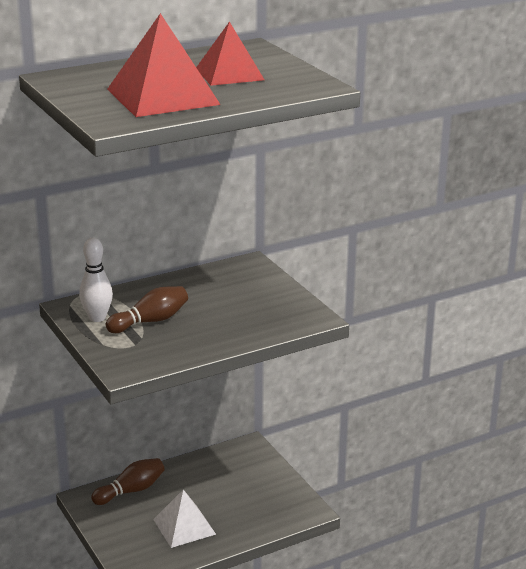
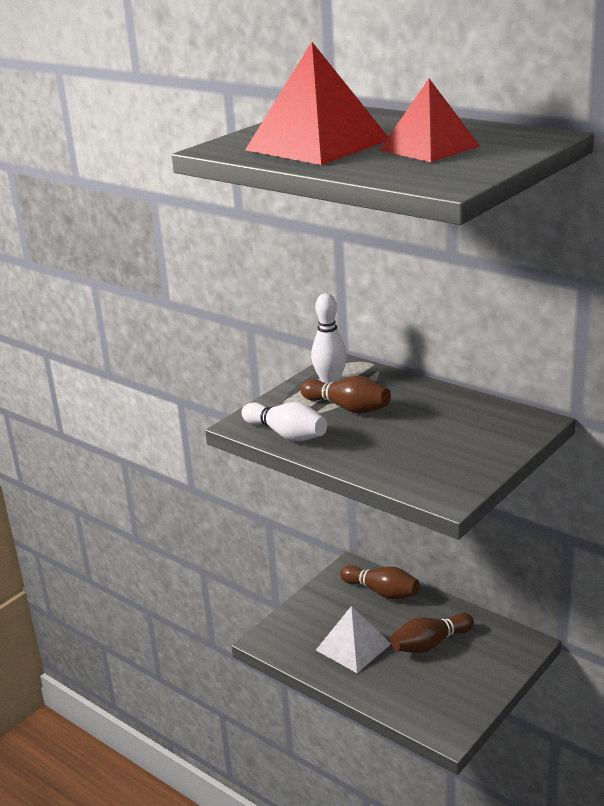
camera: 70 degrees right, 0 degrees up
(163, 356) = (286, 434): none -> white bowling pin
(213, 487) = (430, 644): none -> brown bowling pin

